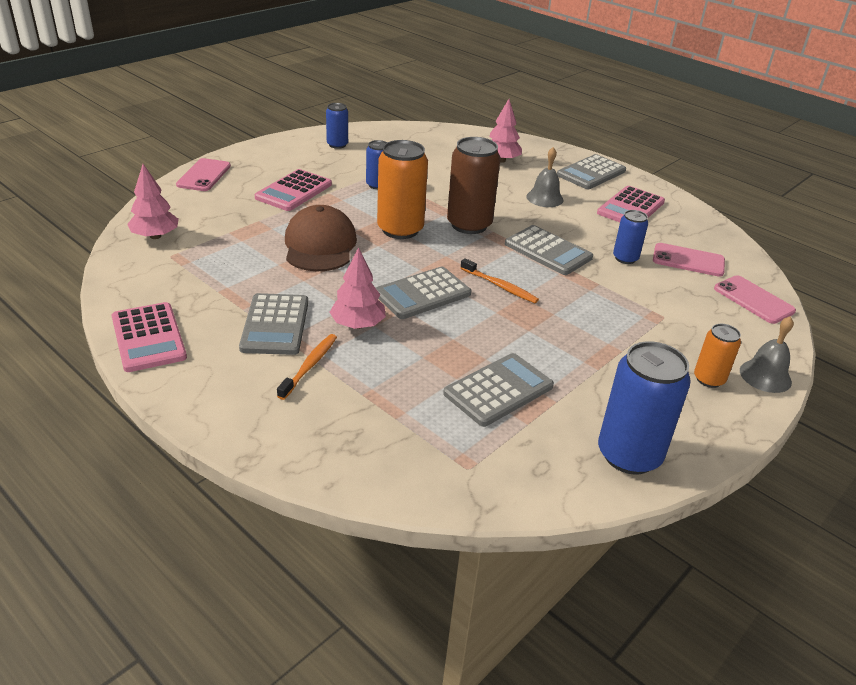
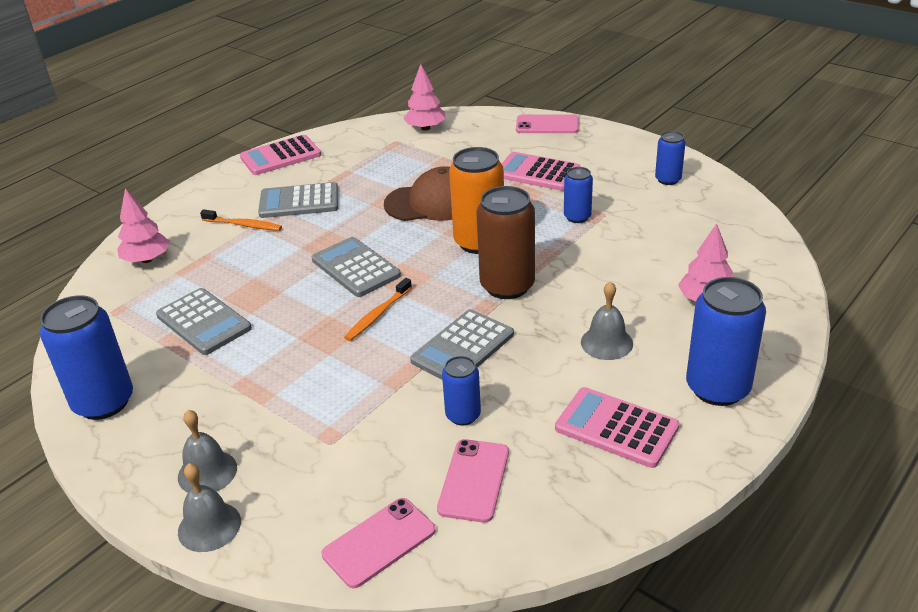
camera: 90 degrees right, 0 degrees up
(358, 325) = (301, 239): pink tree -> pink tree (147, 259)
(591, 173) = (717, 388): grey calculator -> blue can
(709, 379) = (207, 472): orange can -> grey bell

